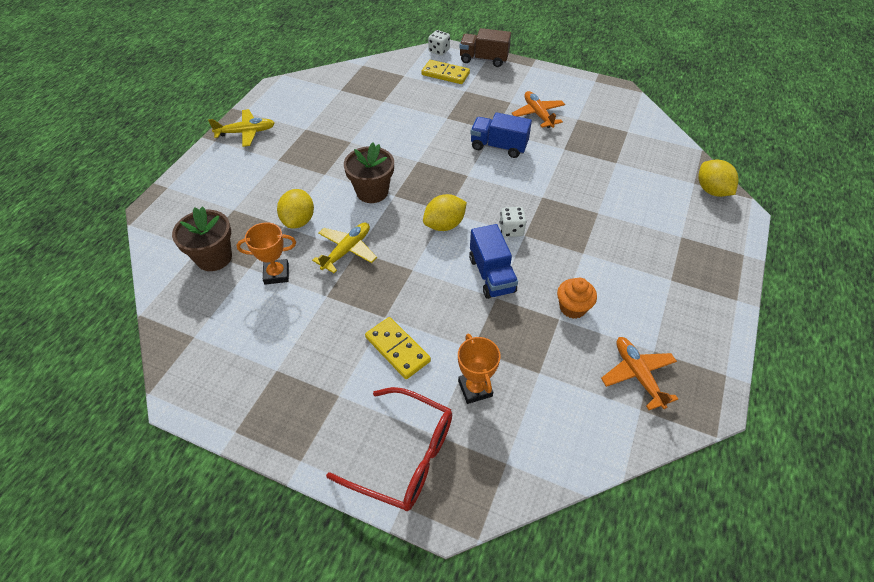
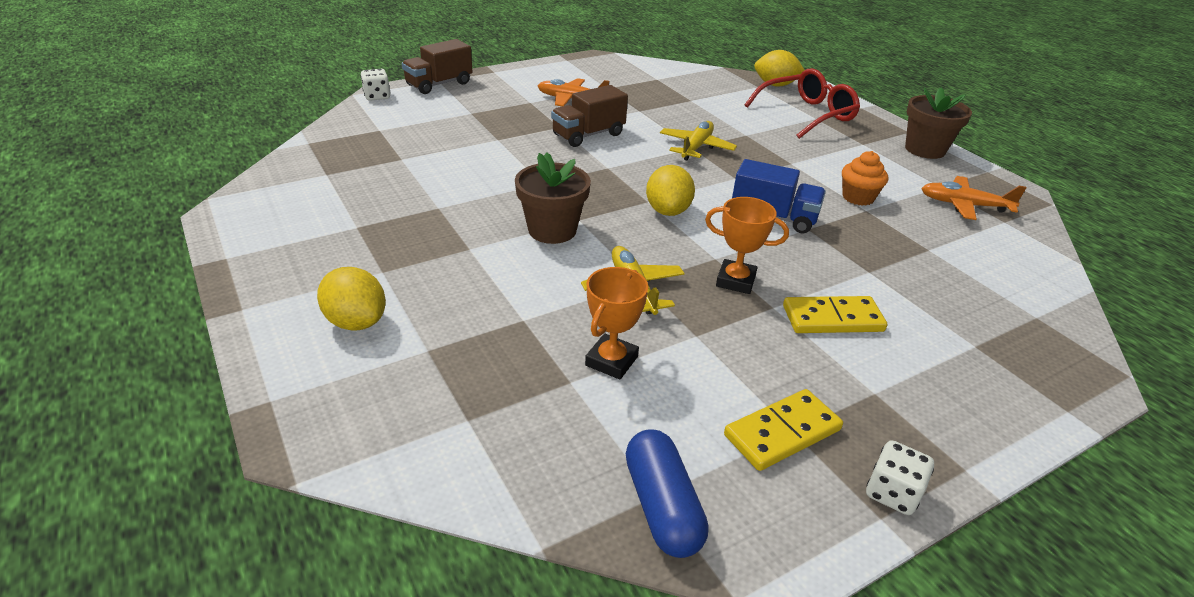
camera: 55 degrees left, 15 degrees down
(188, 342) = (662, 506): none -> blue capsule
(214, 257) = (507, 408): brown flower pot -> brown flower pot (925, 149)
(246, 132) = (276, 274): yellow plane -> yellow plane (696, 147)
(299, 220) = (530, 302): yellow lemon -> yellow lemon (356, 322)
(405, 456) = (998, 379): red glasses -> red glasses (807, 114)
(445, 74) = (424, 110): yellow domino -> yellow domino (782, 433)
(475, 388) = (926, 293): orange trophy -> orange trophy (735, 281)
(498, 146) = (588, 135): blue truck -> brown truck
(511, 230) = (720, 181): white dice -> white dice (892, 493)

